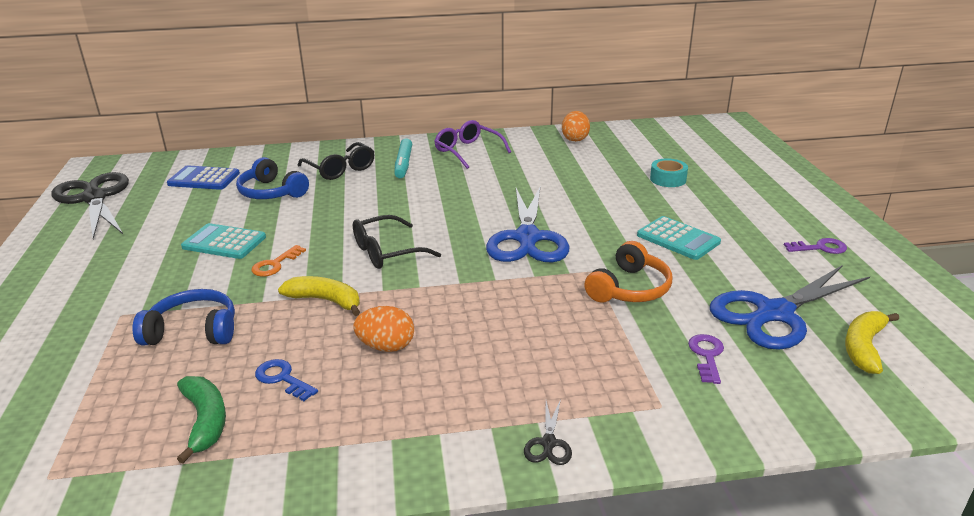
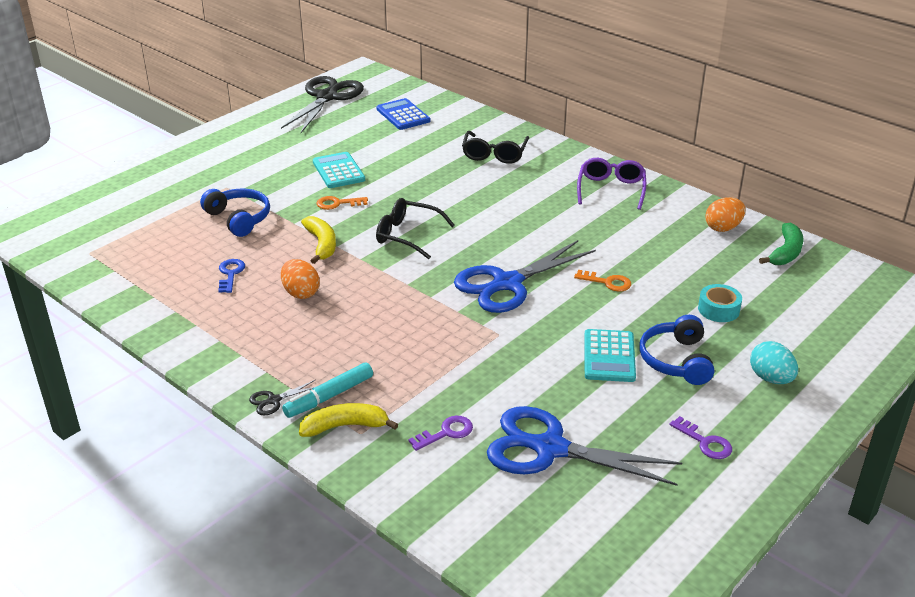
camera: 50 degrees right, 5 degrees up
(205, 421) = (171, 271): green banana -> green banana (785, 252)
(271, 192) = (422, 149): blue headphones -> blue headphones (676, 360)
(403, 164) = (543, 174): turquoise marker -> turquoise marker (329, 397)
(582, 201) = (607, 282): none -> orange key
(629, 288) = (495, 361): orange headphones -> none
(766, 196) = (770, 378): none -> turquoise egg
(864, 347) = (554, 513): yellow banana -> yellow banana (345, 426)

